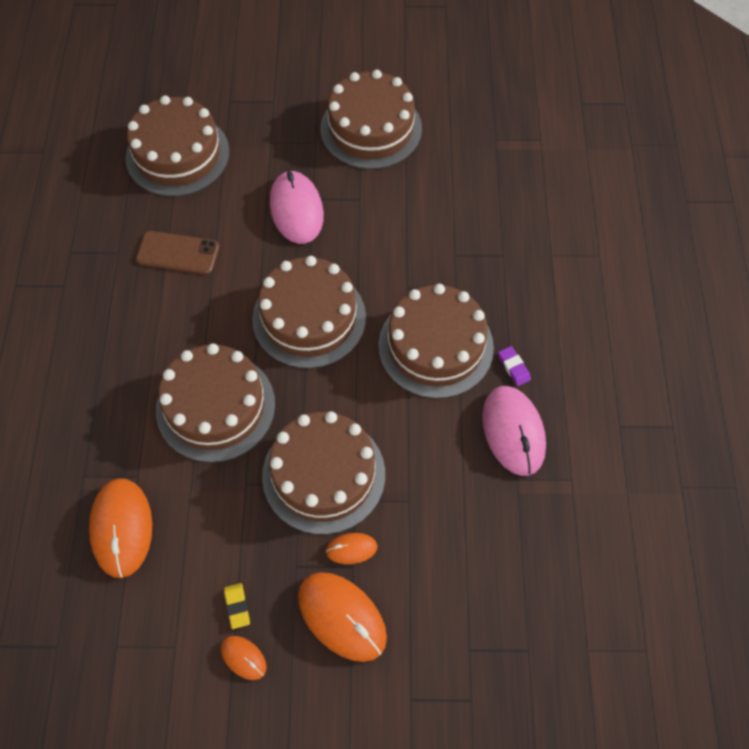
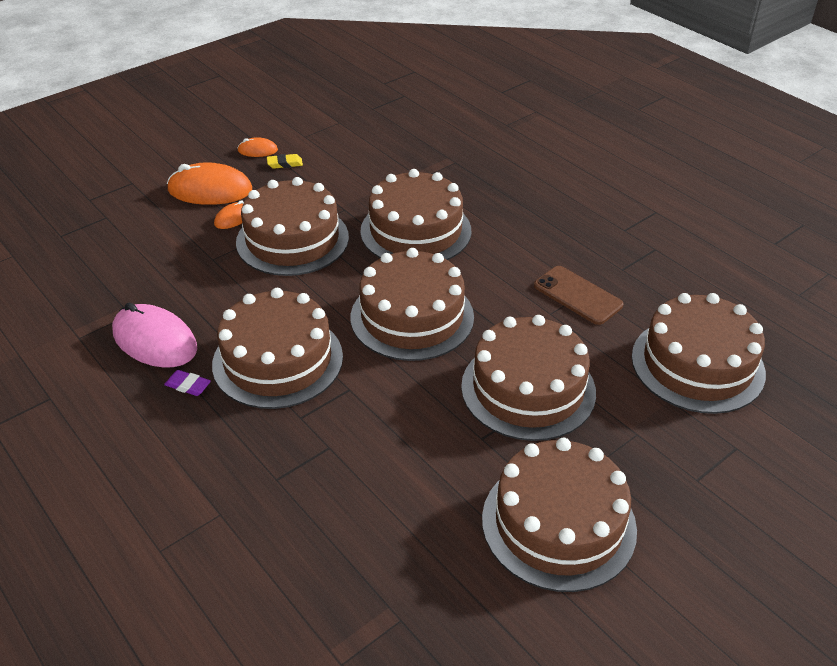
camera: 140 degrees right, 20 degrees down
(122, 528) = (399, 156): orange mouse -> none
(178, 253) = (577, 295): brown phone -> brown phone turned 75 degrees clockwise
(237, 606) = (285, 164): yellow eraser -> yellow eraser turned 45 degrees counterclockwise
(296, 209) = (528, 389): pink mouse -> brown cake

